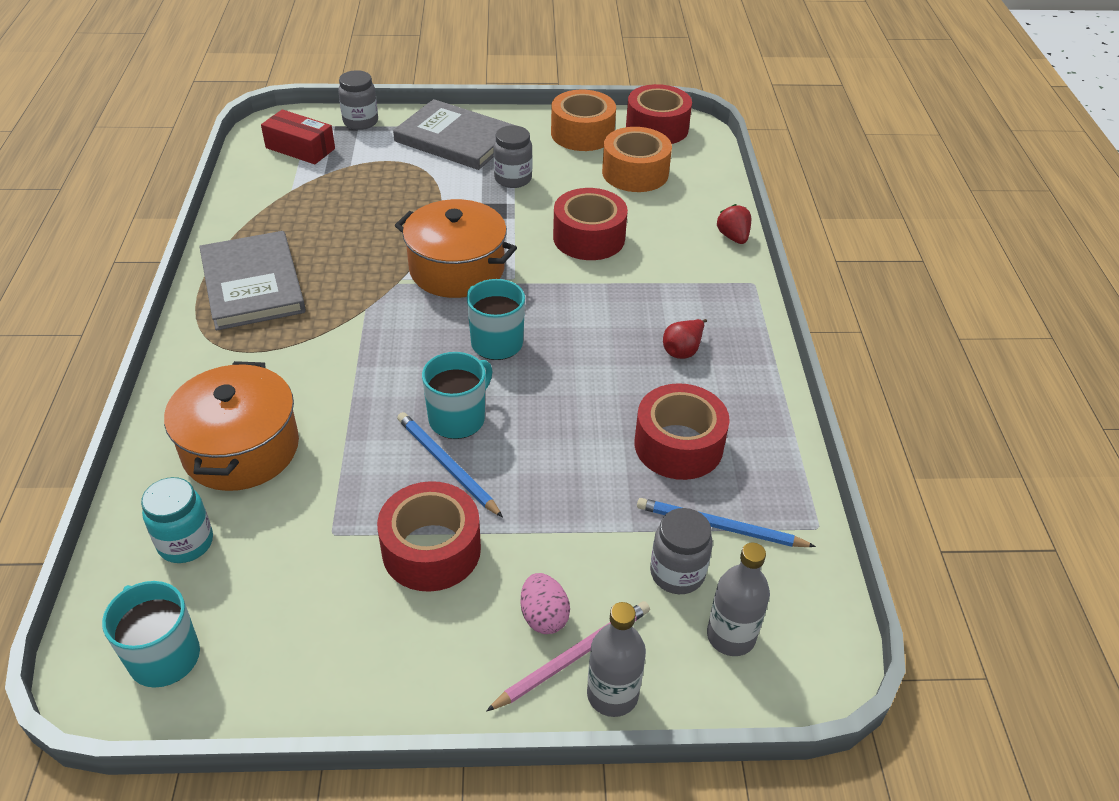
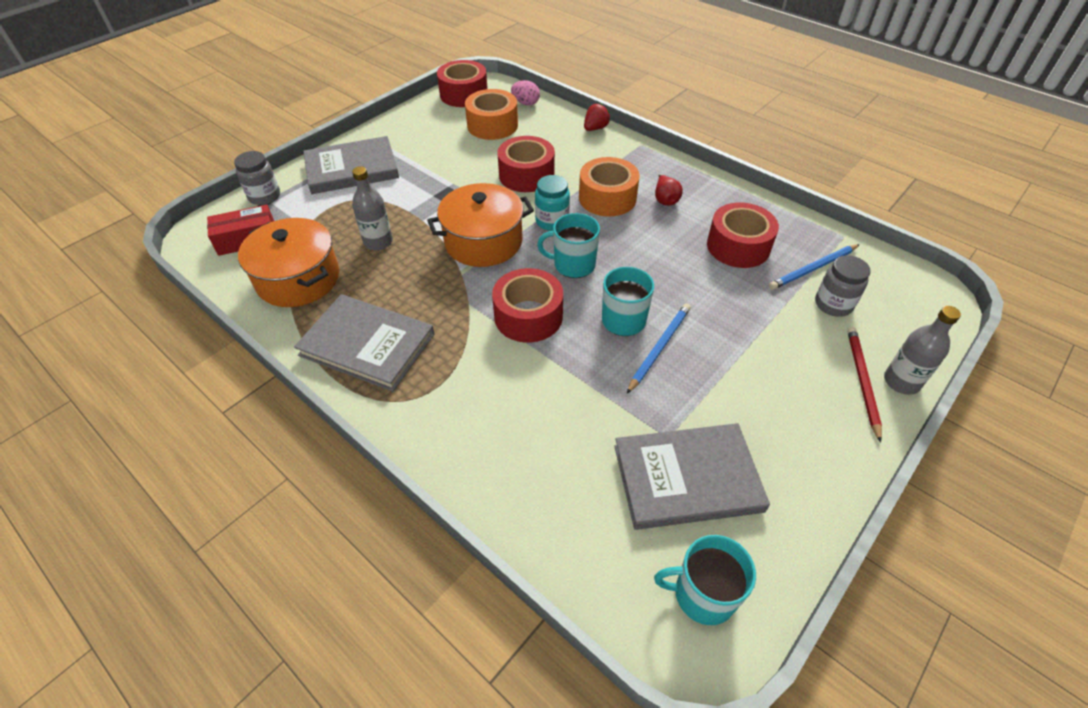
camera: 45 degrees left, 5 degrees up
(186, 543) = (602, 524): turquoise jar -> turquoise jar (552, 221)
(241, 448) = (537, 442): orange pot -> orange pot (298, 279)
(292, 575) = (687, 478): none -> grey book
(431, 550) = (726, 395): red tape -> red tape (528, 316)
(447, 465) = (659, 347): blue pencil -> blue pencil turned 120 degrees clockwise
(513, 179) = (429, 170): grey jar -> none
(544, 616) = (822, 376): pink egg -> pink egg (525, 103)
(573, 656) = (862, 381): pink pencil -> red pencil
(582, 133) = (426, 121): orange tape -> orange tape (607, 198)
(731, 636) = (893, 312): grey bottle -> grey bottle (378, 242)
(733, 237) = (595, 128): red strawberry -> red strawberry turned 105 degrees clockwise

